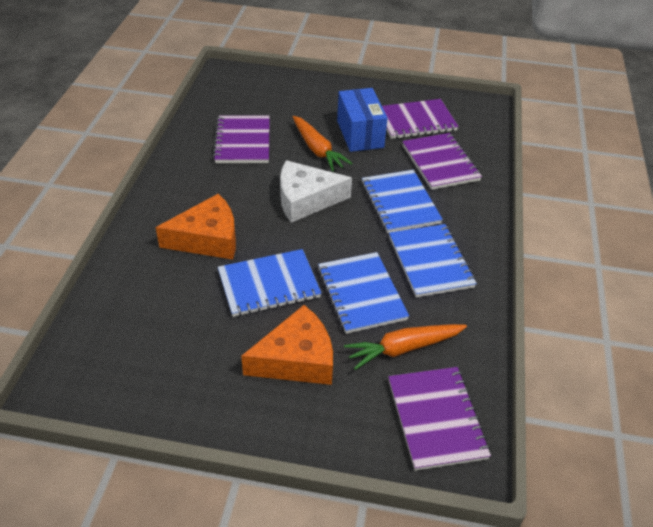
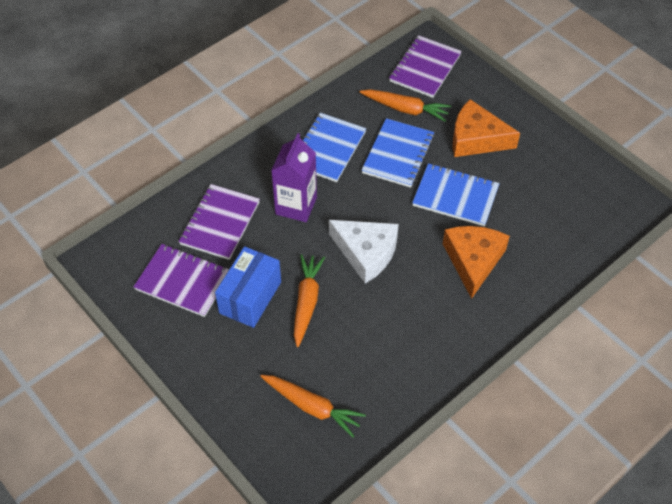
camera: 140 degrees left, 10 degrees up
(208, 239) = (473, 261): orange cheese -> orange cheese turned 75 degrees clockwise
(243, 141) = (365, 355): purple notebook -> none
(253, 104) = (312, 407): none -> orange carrot
(400, 203) = (296, 206): blue notebook -> purple carton

